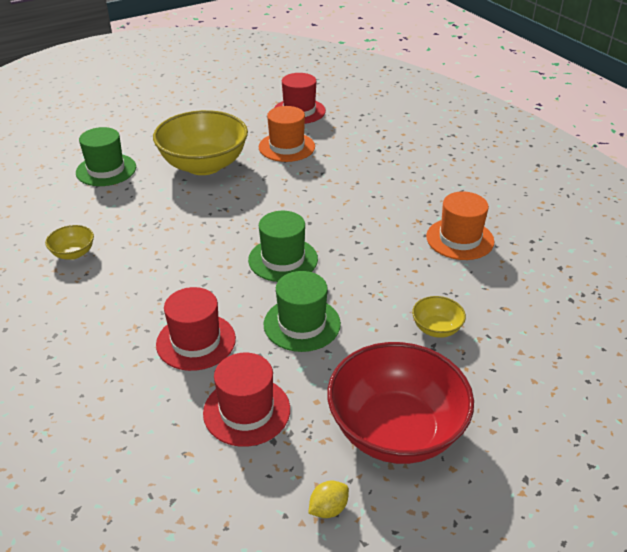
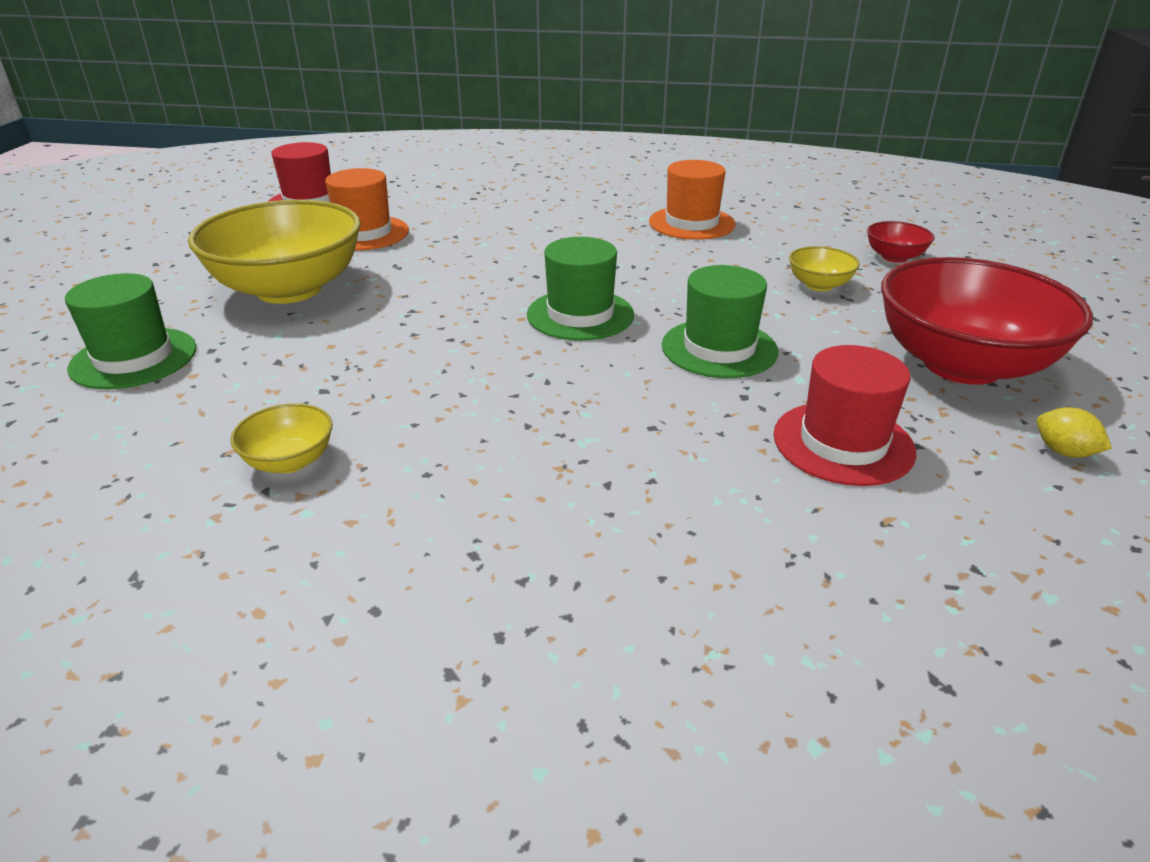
camera: 50 degrees left, 5 degrees down
(196, 341) = (660, 430): red hat -> none
(328, 508) = (1063, 452): yellow lemon -> yellow lemon turned 45 degrees counterclockwise
(531, 345) = (894, 257): none -> red bowl

